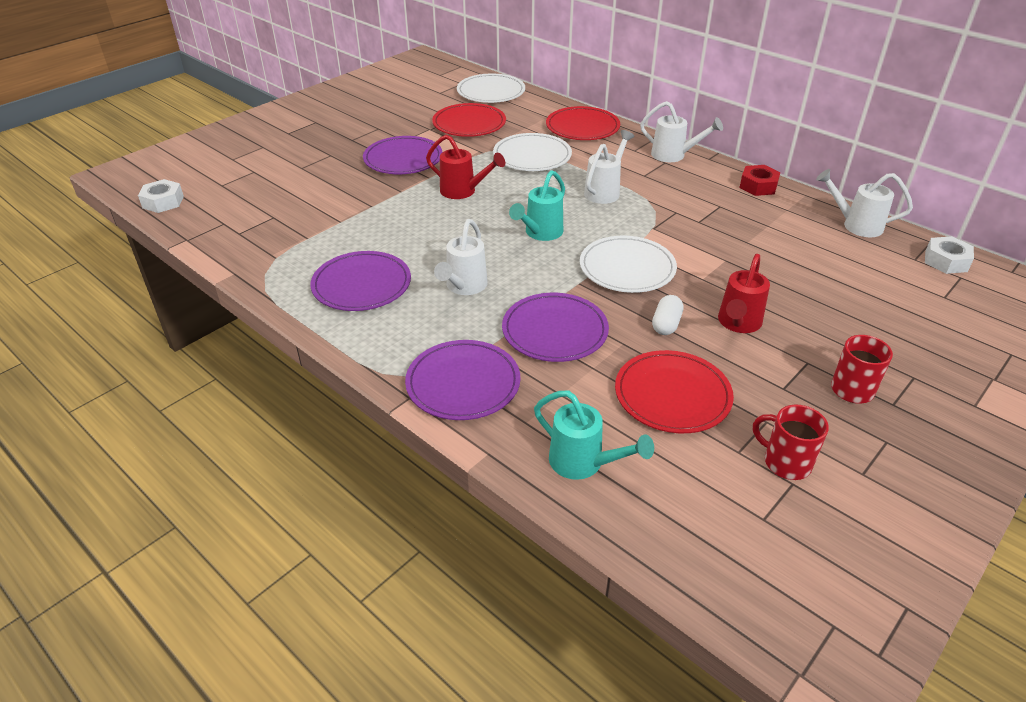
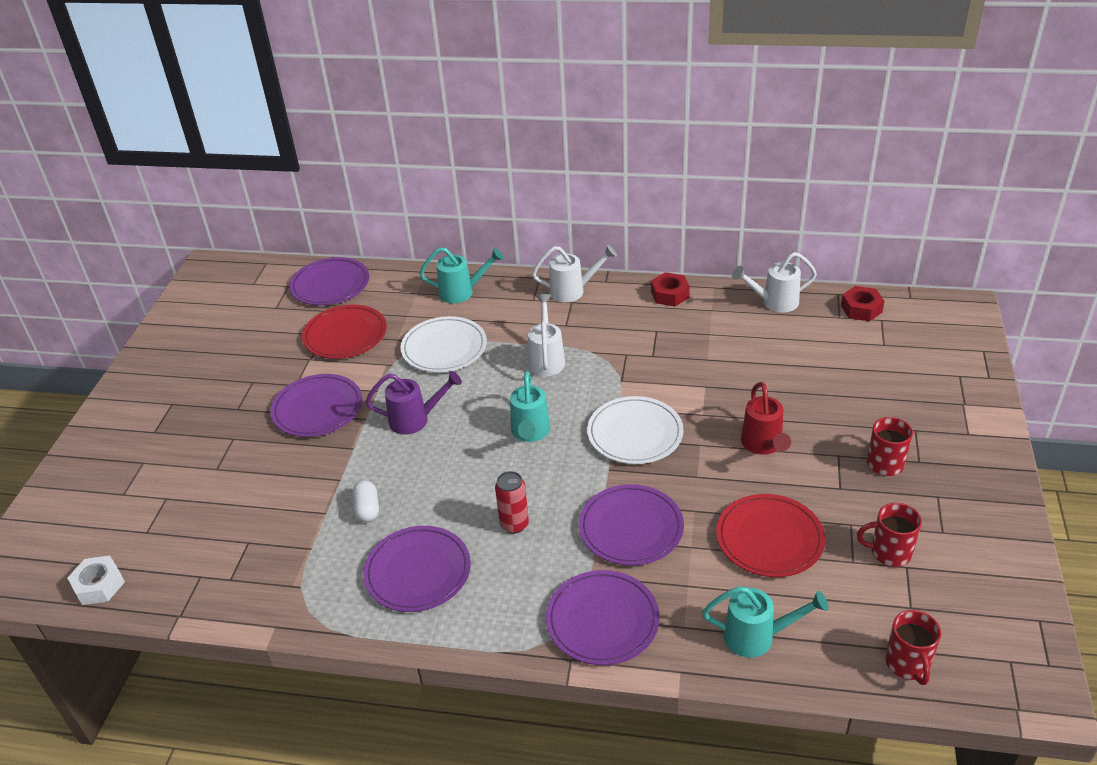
camera: 30 degrees left, 0 degrees up
(463, 191) = (415, 420): red watering can -> purple watering can
(464, 287) = (514, 524): white watering can -> red can
(491, 92) = (330, 285): white plate -> purple plate
(582, 127) = (462, 292): red plate -> turquoise watering can
(666, 324) = (711, 474): white capsule -> white capsule (367, 509)
(712, 565) = (907, 664): none -> red mug
(946, 261) = (861, 309): white nut -> red nut

